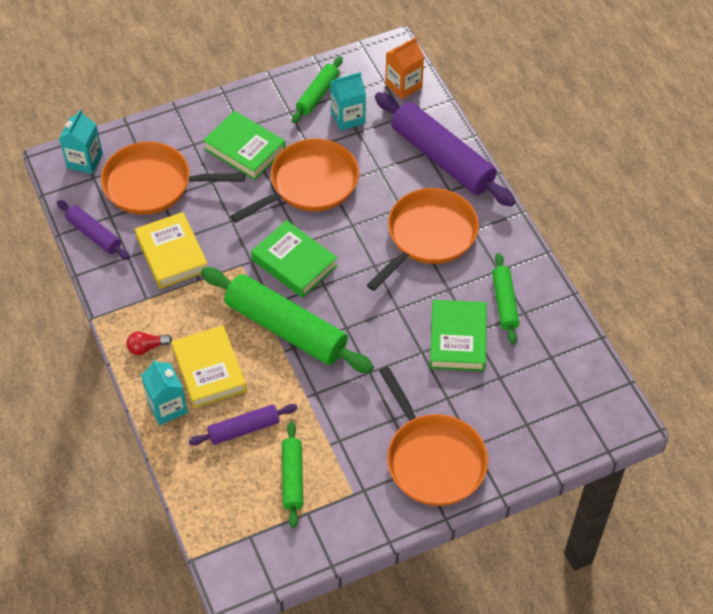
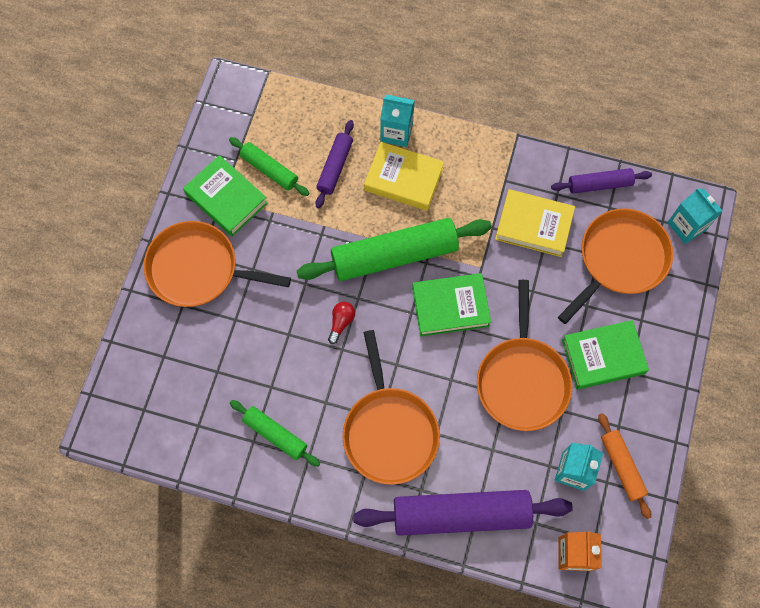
camera: 130 degrees right, 15 degrees up
(147, 347) = (459, 152): red light bulb -> red light bulb (341, 322)
(318, 94) = (622, 467): green rolling pin -> orange rolling pin
(458, 339) = (275, 370): green book -> green book (226, 199)

